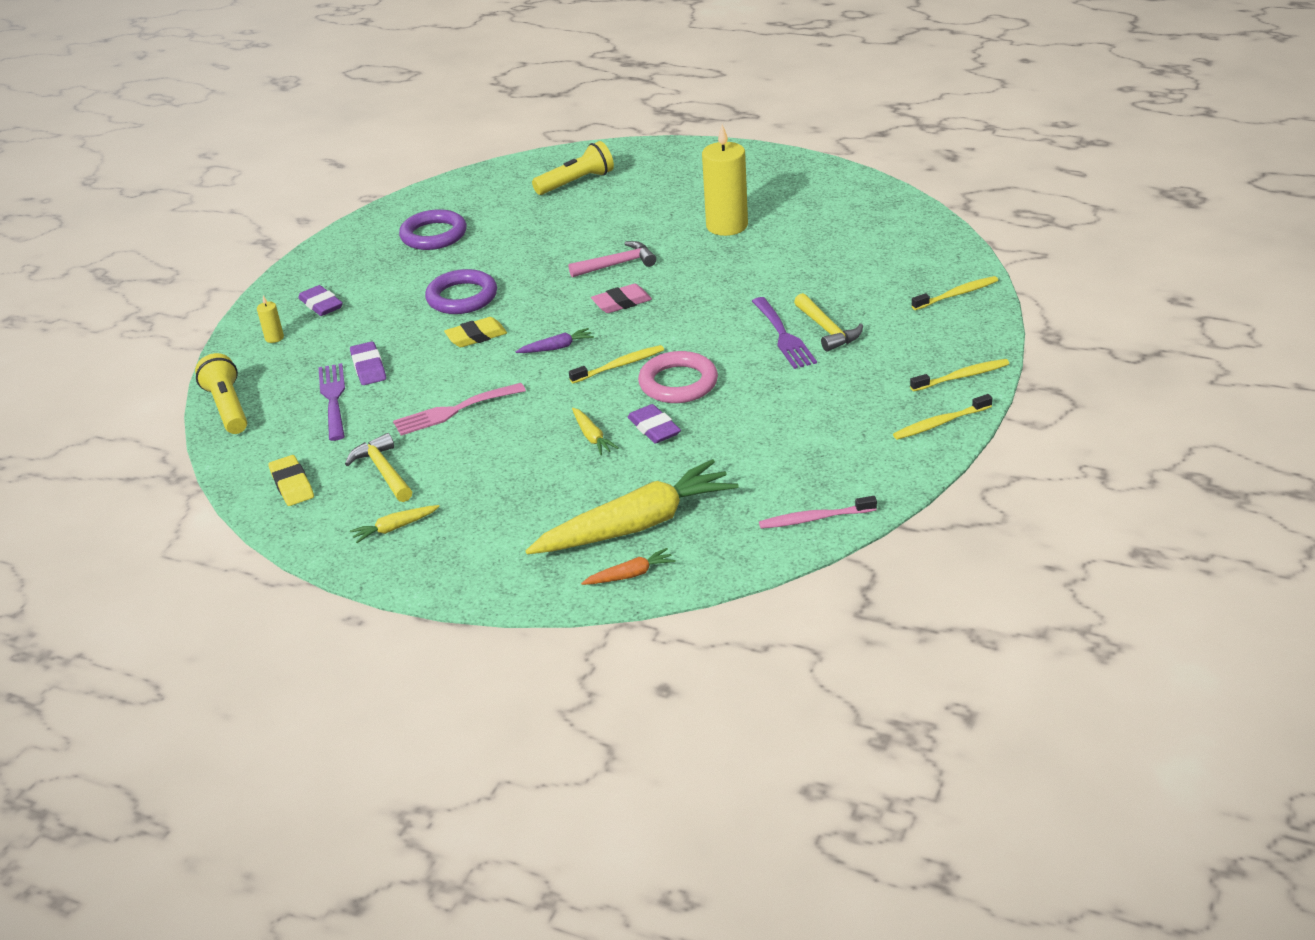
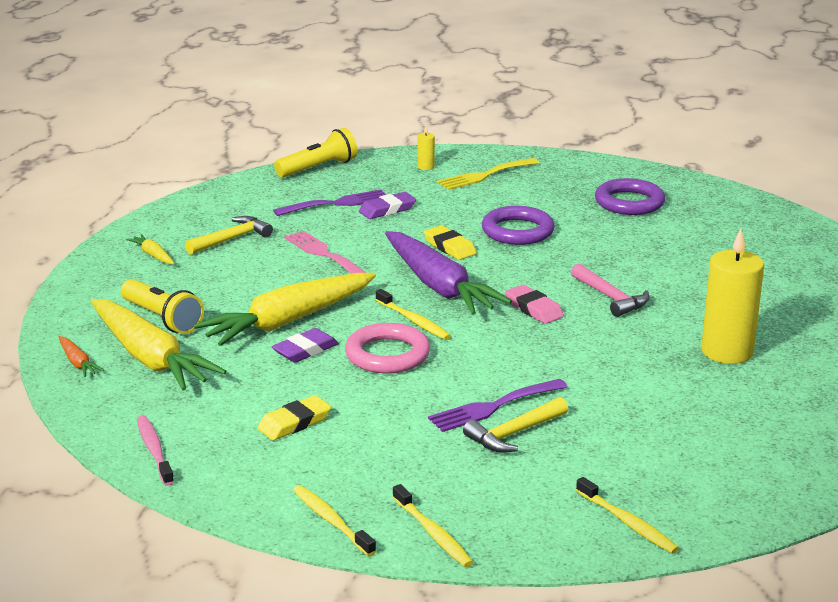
camera: 75 degrees right, 10 degrees down
(292, 484) = (213, 208): yellow eraser -> yellow eraser (294, 423)
(321, 305) = (484, 175): purple eraser -> yellow fork
(557, 348) = (439, 286): purple carrot -> purple carrot, size x2.41
(576, 182) = (779, 256): yellow flashlight -> yellow flashlight (162, 319)
(592, 437) = (288, 321): yellow carrot -> yellow carrot, size x2.41

